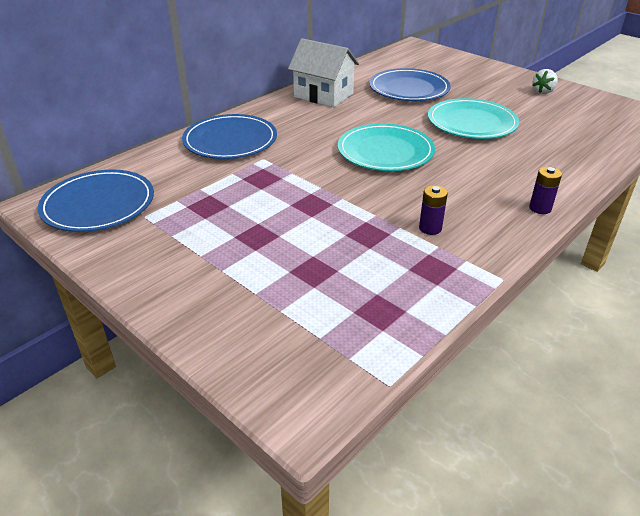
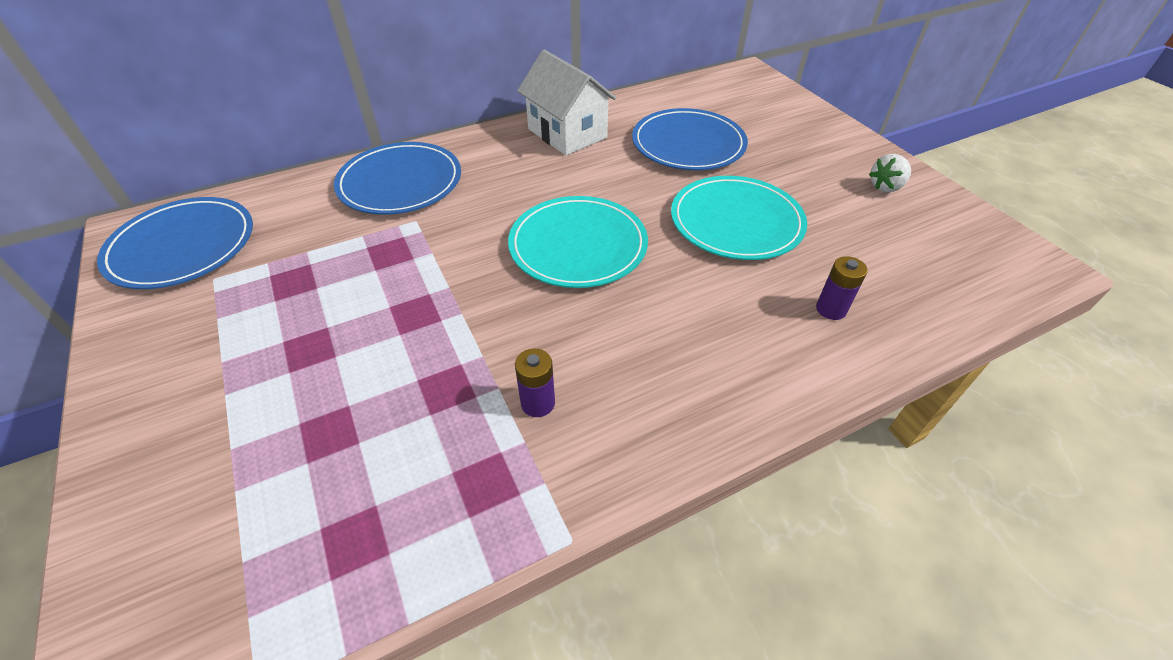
camera: 20 degrees right, 10 degrees up
(540, 208) = (729, 413): purple battery -> purple battery (831, 309)

